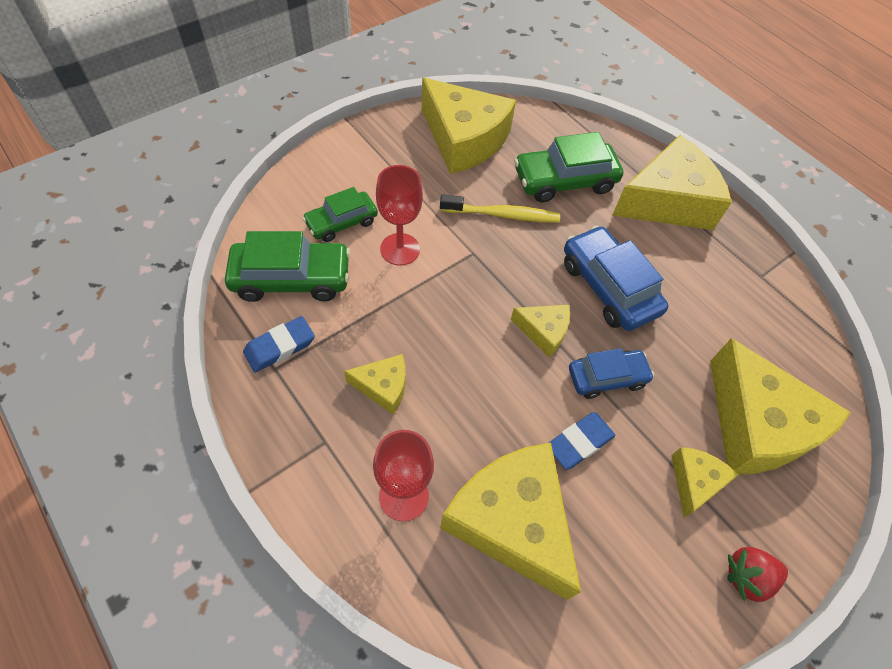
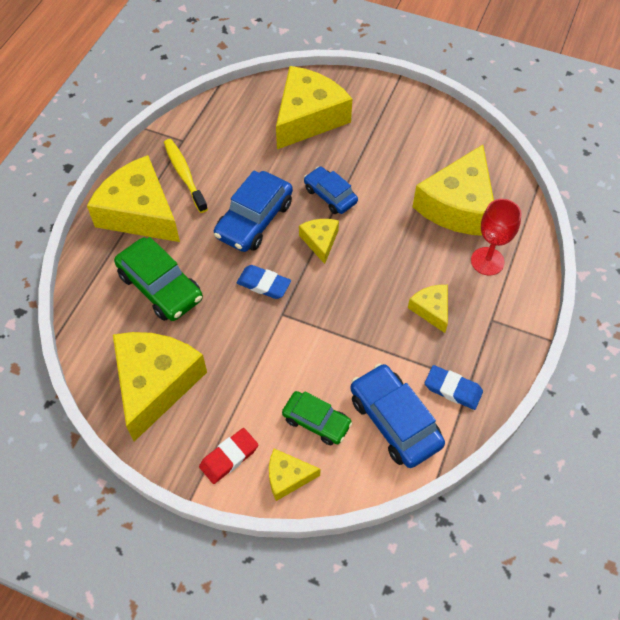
camera: 115 degrees left, 0 degrees up
(291, 278) = (394, 421): green car -> blue car
(360, 154) = (229, 457): none -> red eraser
(400, 249) = (313, 364): red goblet -> none
(502, 215) = (228, 312): yellow toothbrush -> yellow toothbrush (184, 175)
(579, 442) = (385, 193): blue eraser -> blue eraser (263, 284)
(694, 482) = (367, 135): yellow cheese -> yellow cheese (287, 477)
(747, 577) = (403, 101): red strawberry -> none

